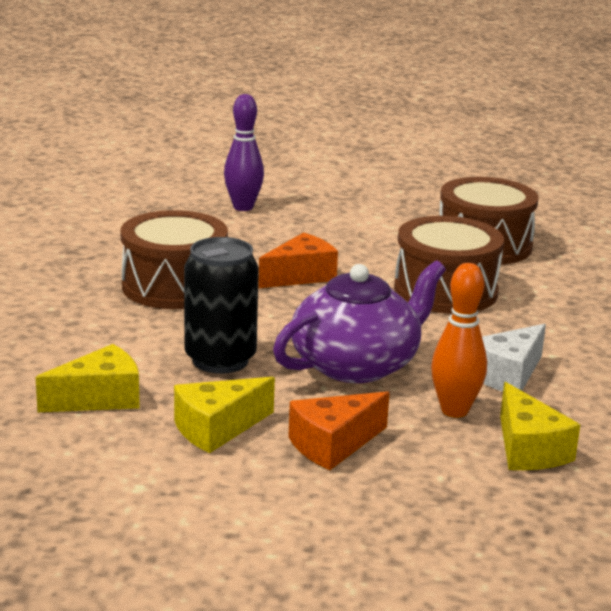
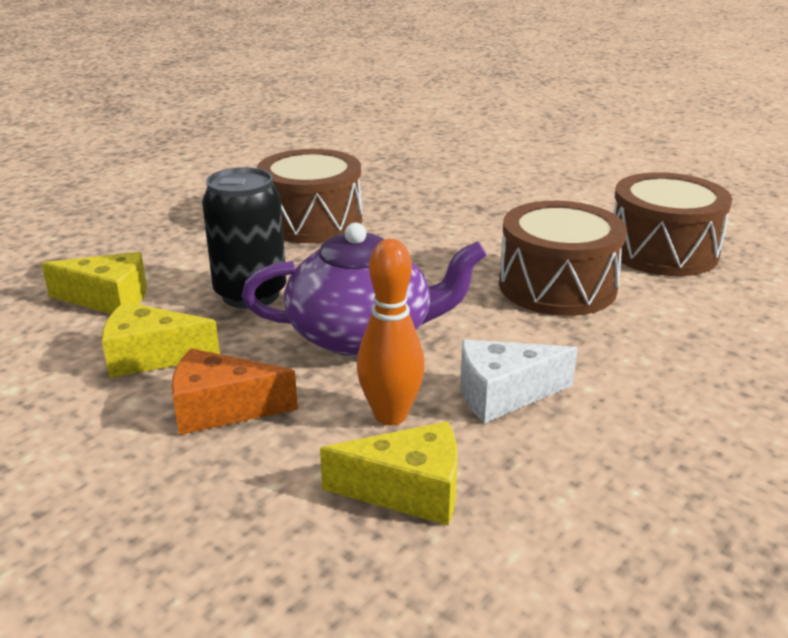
camera: 35 degrees right, 5 degrees up
(243, 207) = (468, 170): purple bowling pin -> none
(300, 276) = (432, 238): orange cheese -> none
(528, 449) = (408, 491): yellow cheese -> yellow cheese turned 105 degrees counterclockwise

